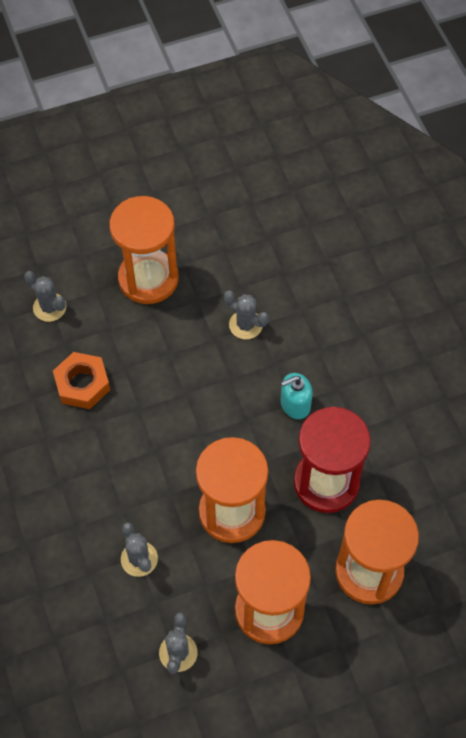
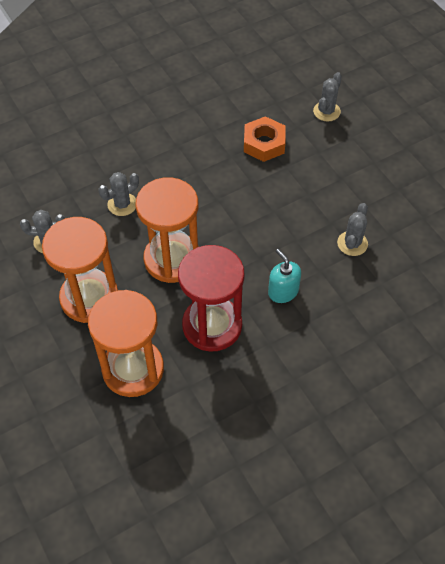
camera: 80 degrees right, 5 degrees down
(148, 278) = (375, 168): orange hourglass -> none

